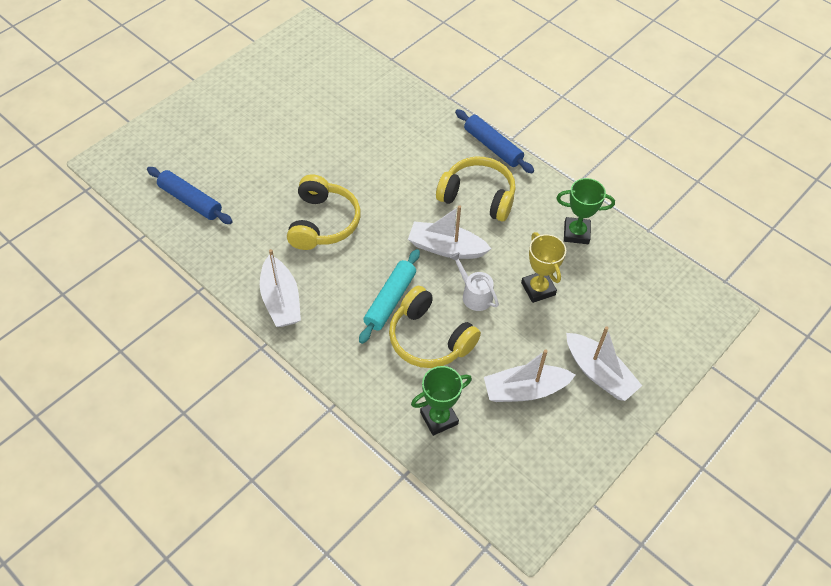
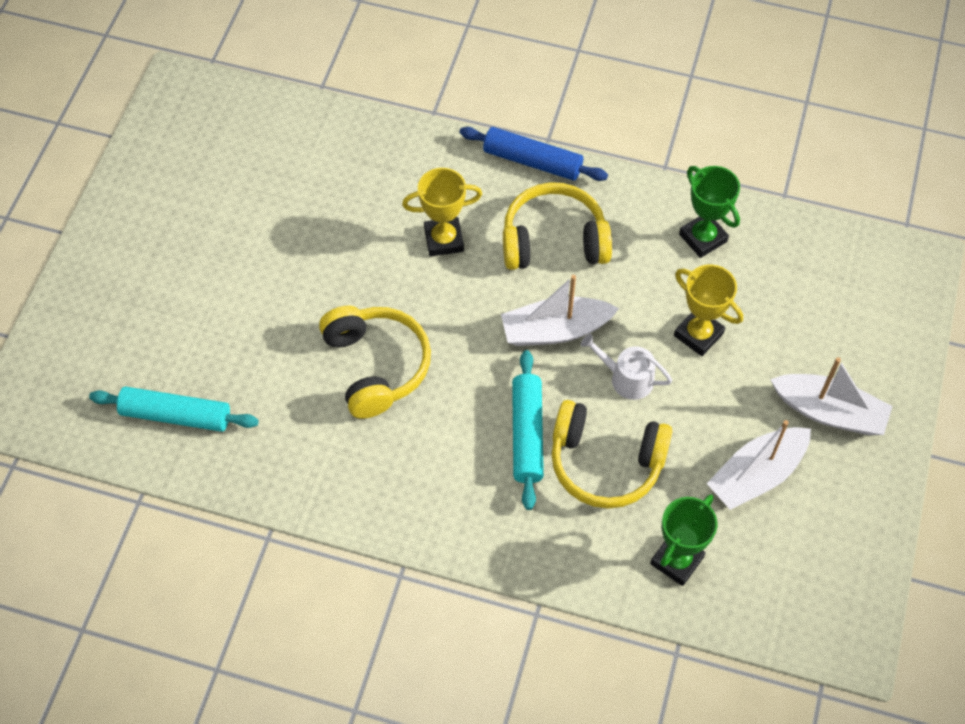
camera: 25 degrees left, 5 degrees up
(190, 201) = (176, 415): blue rolling pin -> turquoise rolling pin
(281, 300) = (388, 499): white boat -> none
(409, 169) = (444, 240): none -> yellow trophy
(576, 233) = (702, 238): green trophy -> green trophy turned 75 degrees clockwise

